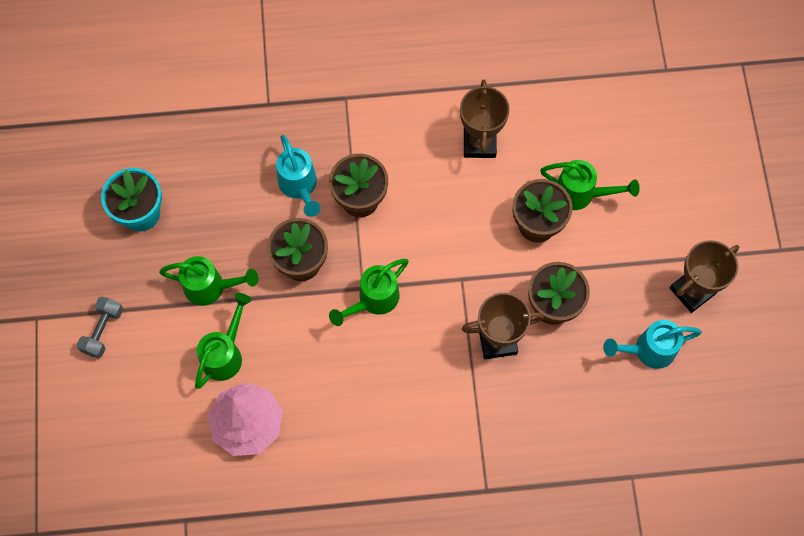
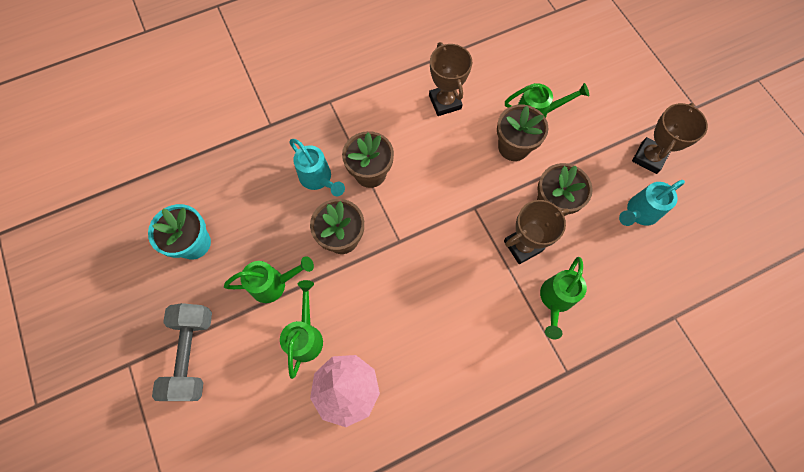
camera: 20 degrees left, 0 degrees up
(103, 331) = (192, 354): grey dumbbell -> grey dumbbell, size x1.71
(373, 300) = (412, 248): green watering can -> green watering can (555, 300)

